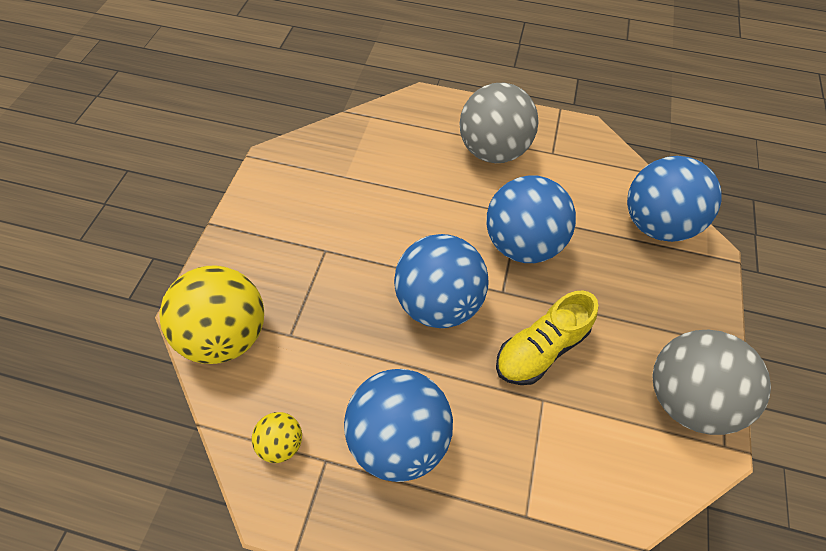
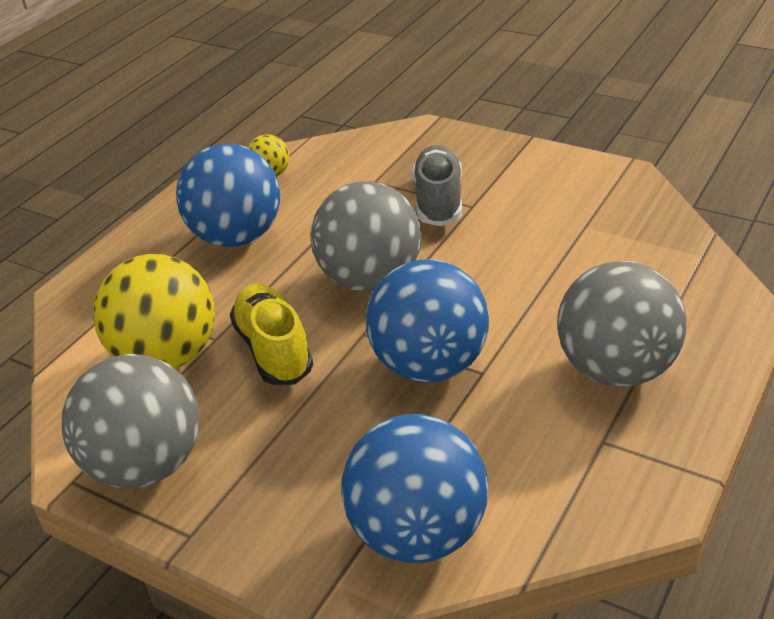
camera: 110 degrees right, 20 degrees down
(227, 334) = (391, 148): yellow ball -> yellow ball (166, 356)
(319, 276) = (438, 201): none -> grey shoe
(438, 302) = (370, 279): blue ball -> grey ball

